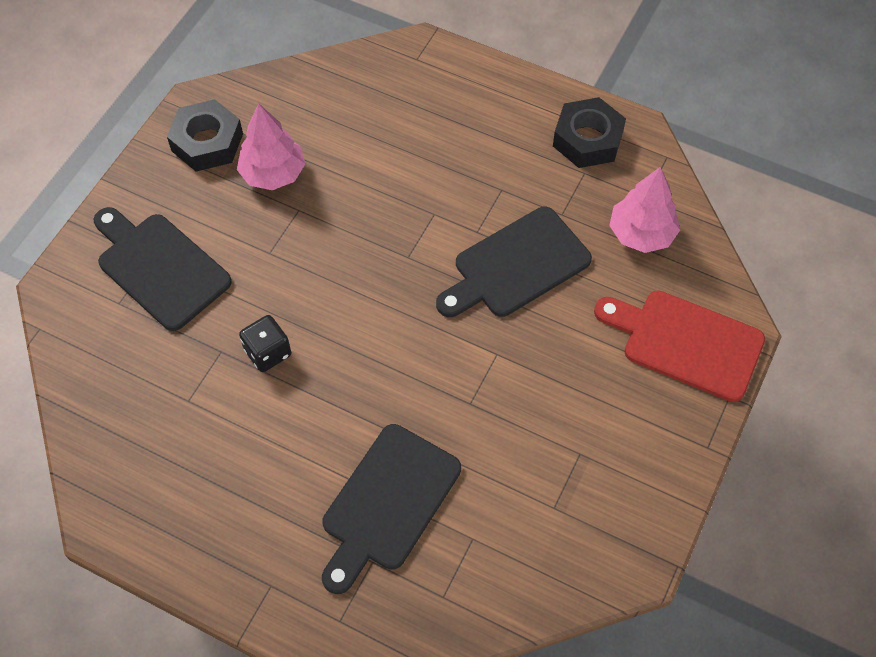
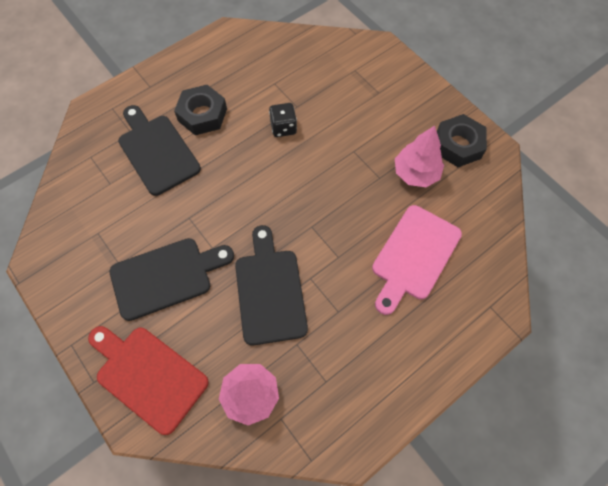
camera: 115 degrees right, 5 degrees up
(160, 267) = (370, 94): black cutting board -> black cutting board (166, 277)
(392, 141) = (414, 256): none -> pink cutting board
(587, 139) = (356, 401): black nut -> black nut (202, 115)
(686, 343) = (148, 375): red cutting board -> red cutting board turned 105 degrees counterclockwise

